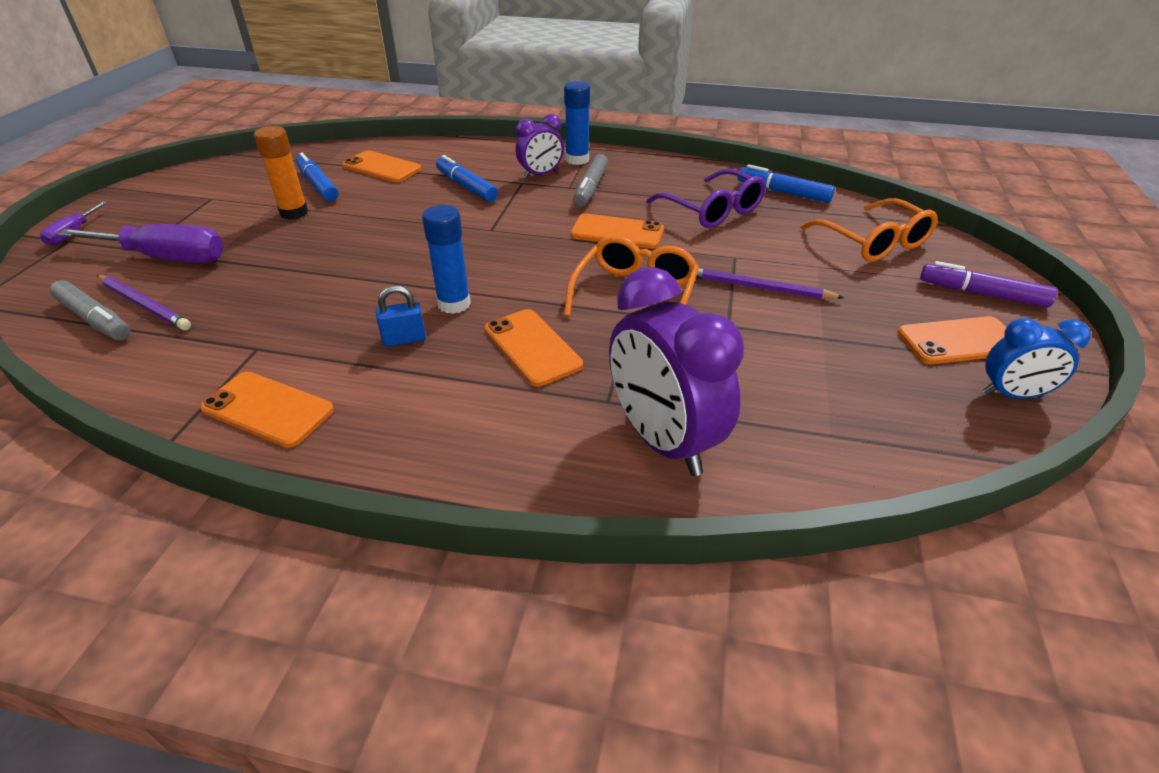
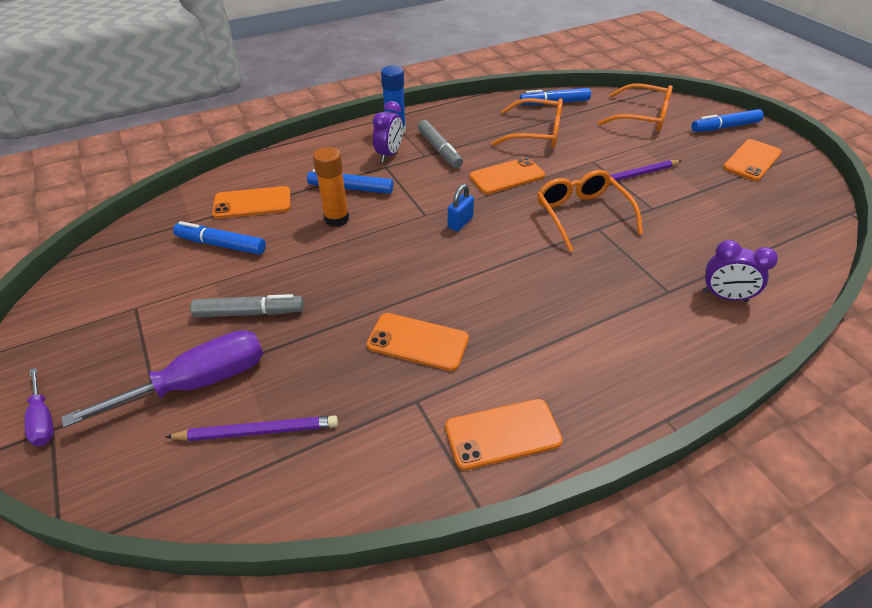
camera: 40 degrees left, 5 degrees up
(95, 319) = (234, 472): grey marker -> grey marker (249, 313)
(294, 213) = (245, 280): orange glue stick -> orange glue stick (336, 219)
(404, 339) = (503, 327): blue padlock -> blue padlock (460, 223)
(454, 304) = (492, 283): blue glue stick -> none
(532, 347) = (583, 283): orange phone -> orange phone (418, 342)
(662, 441) = (724, 296): purple clock -> purple clock, size x0.56
(712, 210) = (536, 134): purple glasses -> orange glasses
(982, 294) = (724, 127): purple marker -> blue marker
(1012, 395) = (805, 179): blue clock -> none

